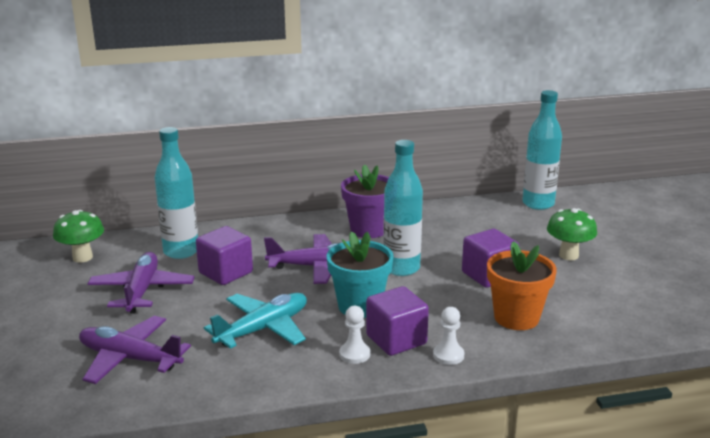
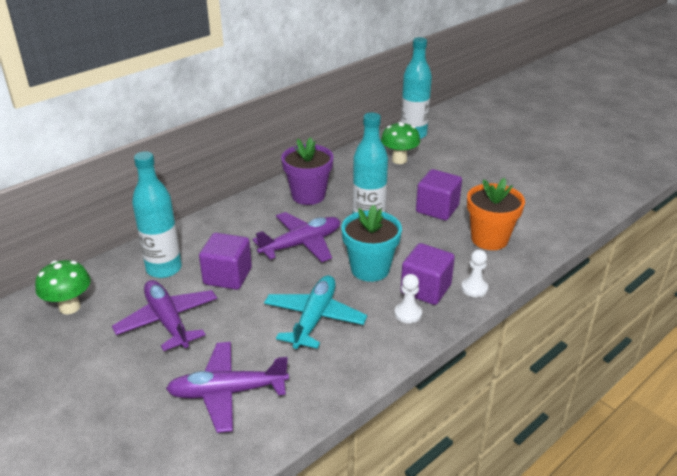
camera: 30 degrees left, 10 degrees up
(568, 255) = (475, 174): green mushroom -> green mushroom (399, 160)

